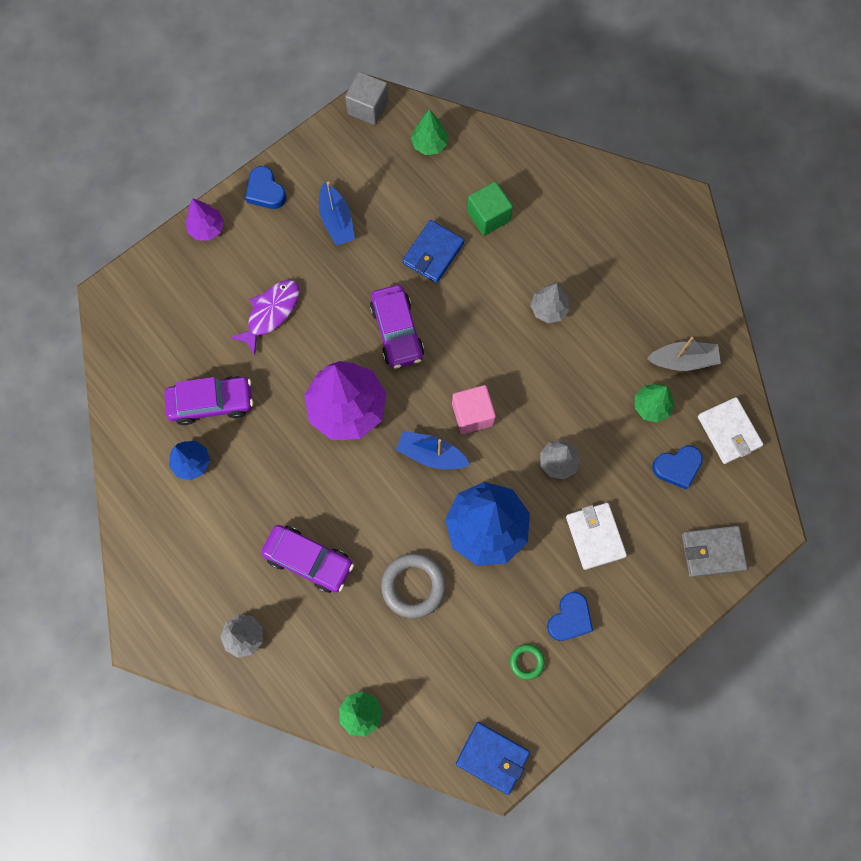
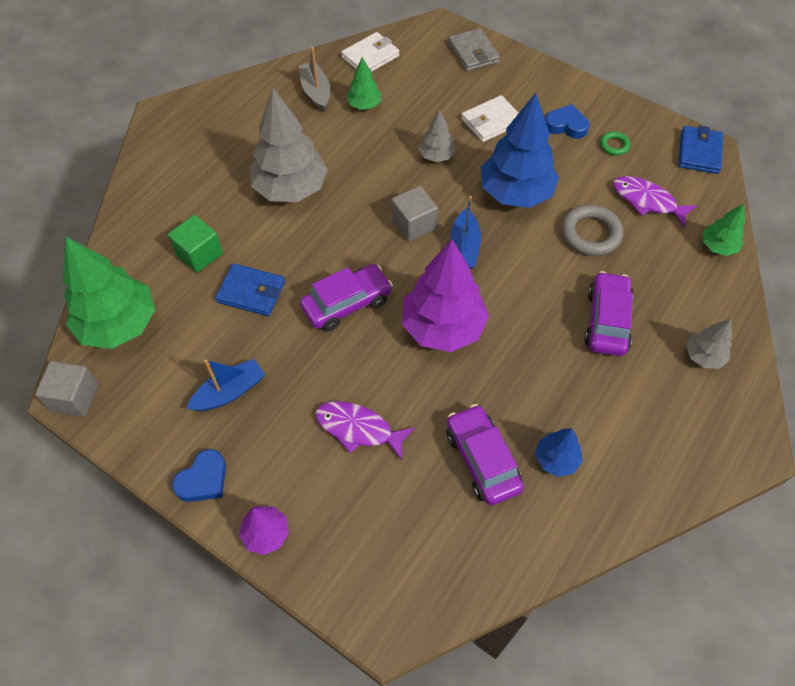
camera: 105 degrees left, 15 degrees down
(429, 144) = (119, 324): green tree -> green tree, size x2.02
(439, 664) = (647, 201): none -> purple fish
(472, 414) = (414, 224): pink cube -> grey cube
(548, 309) = (291, 188): grey tree -> grey tree, size x2.02
(677, 467) = (412, 82): blue heart -> none

